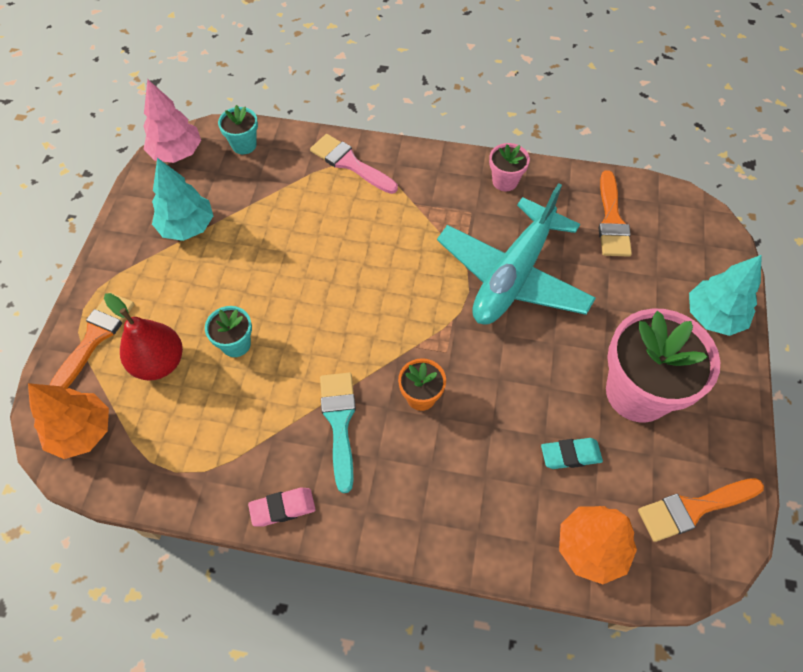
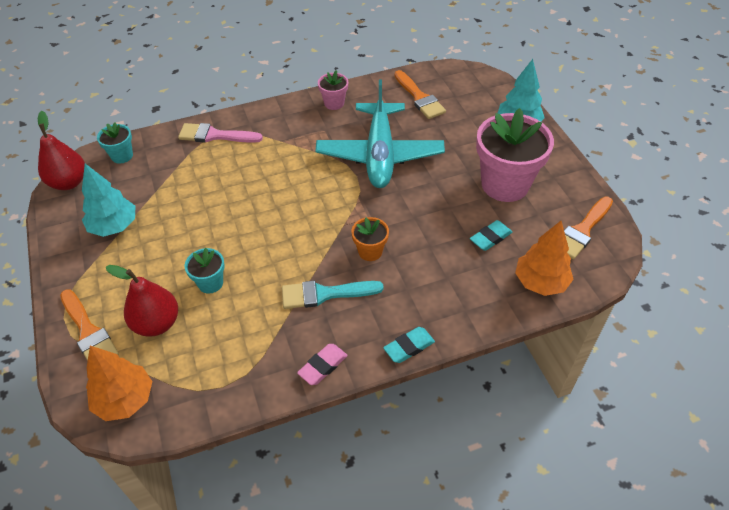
camera: 30 degrees left, 10 degrees down
(95, 337) = (89, 332): orange brush -> orange brush turned 150 degrees clockwise
(177, 153) = (69, 182): pink tree -> red pear
(339, 422) = (325, 294): turquoise brush -> turquoise brush turned 60 degrees counterclockwise
(385, 540) = (409, 347): none -> turquoise eraser

